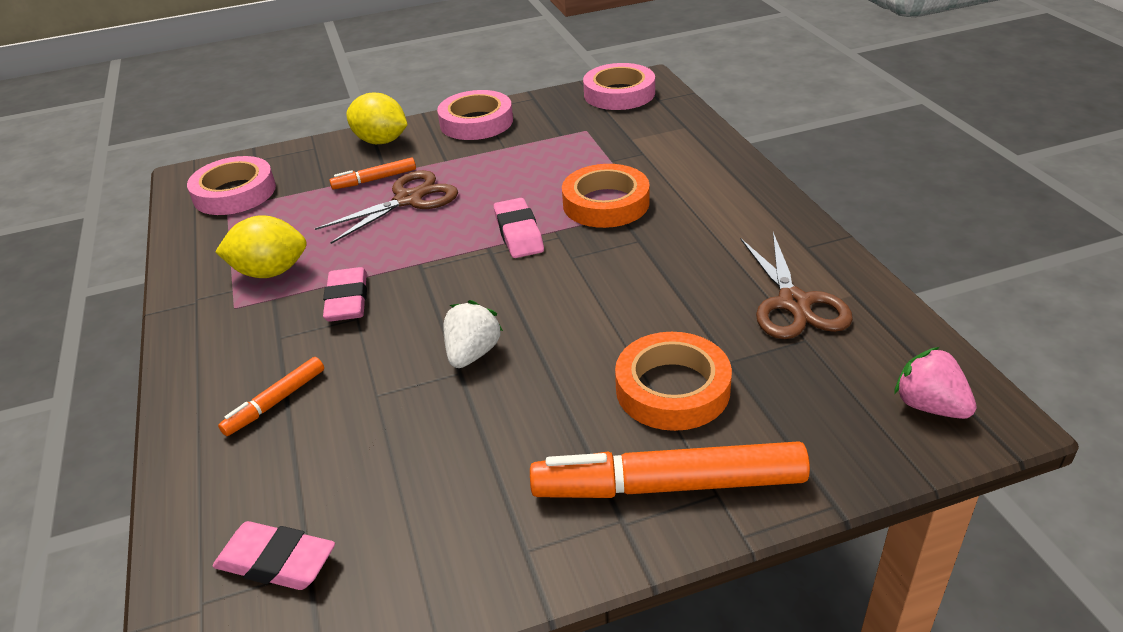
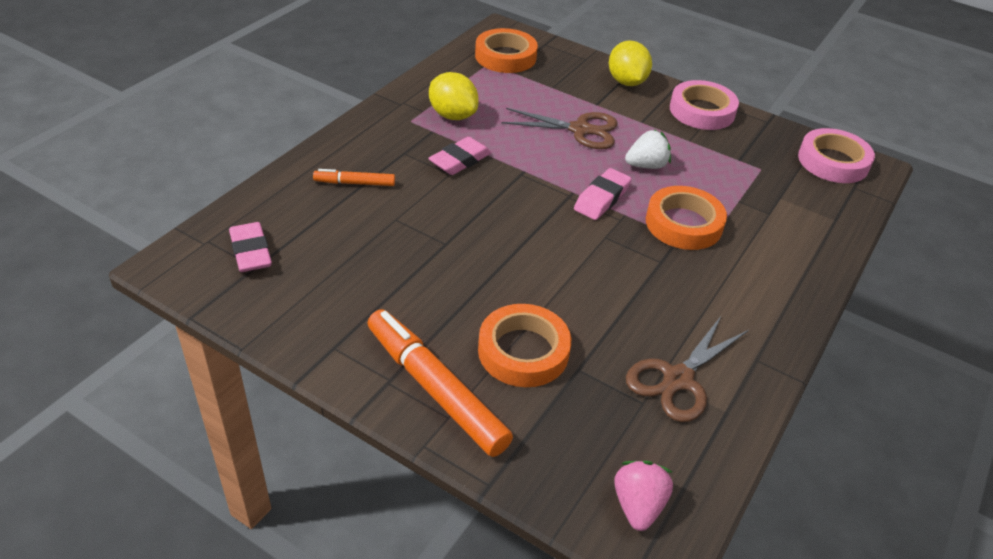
camera: 45 degrees right, 5 degrees up
(234, 193) = (505, 56): pink tape -> orange tape
(374, 179) = (583, 103): orange marker -> none
(472, 354) = (466, 240): white strawberry -> white strawberry (646, 165)

